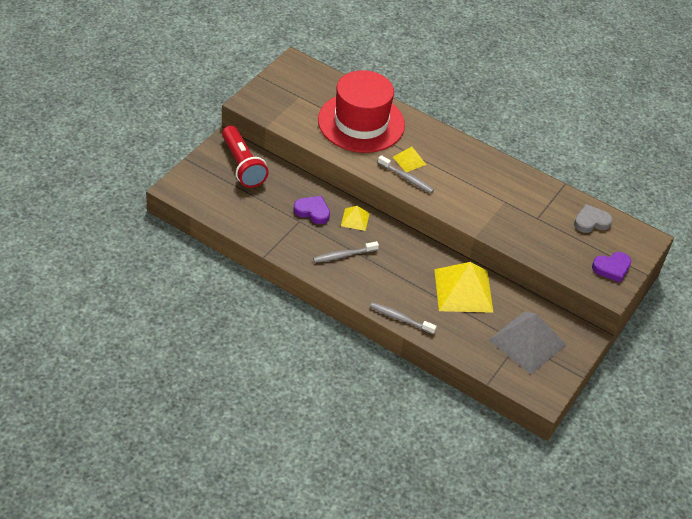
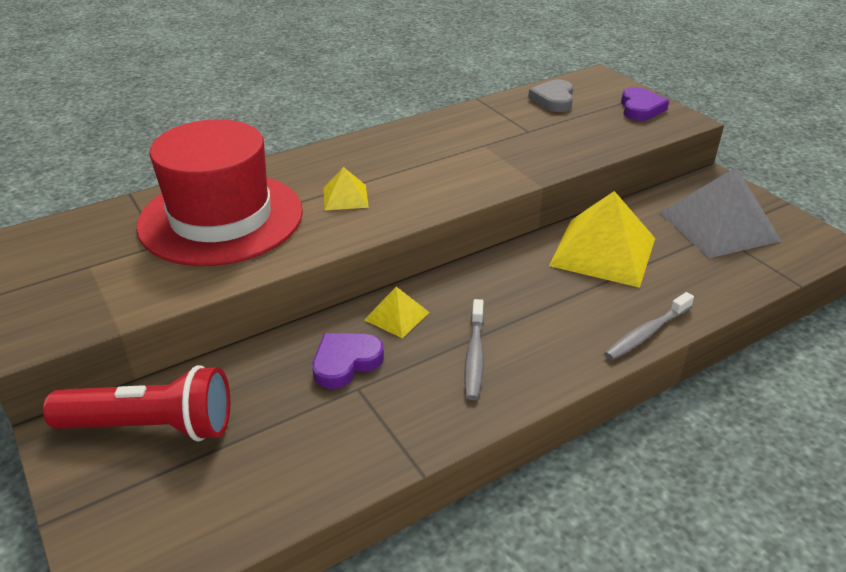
camera: 60 degrees left, 10 degrees down
(406, 178) = (382, 210): grey toothbrush -> none

